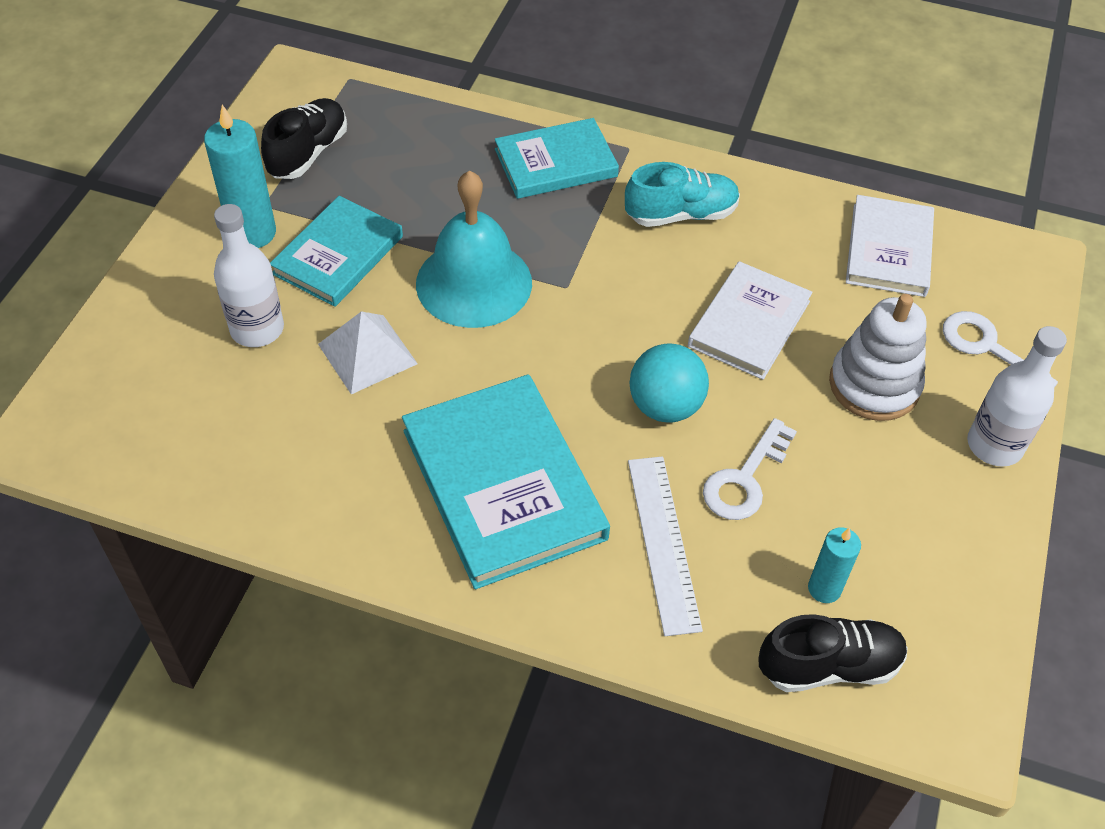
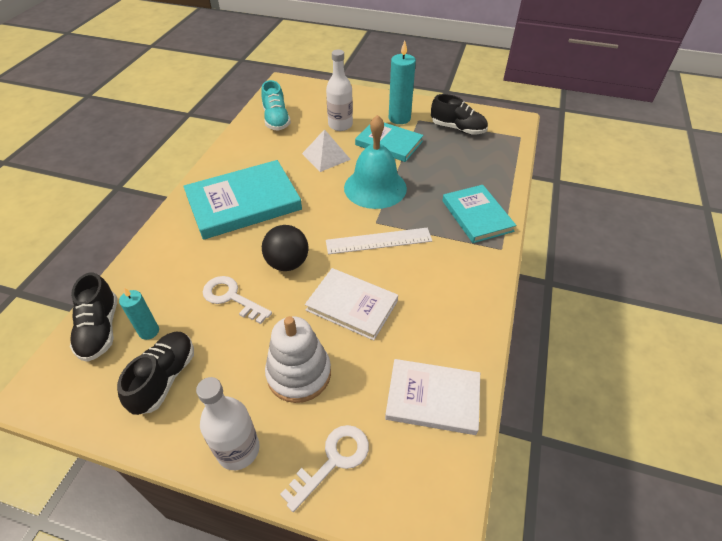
camera: 90 degrees right, 5 degrees down
(663, 543) = (196, 261): white ruler -> white ruler (379, 241)
(665, 406) = (287, 263): turquoise ball -> black ball
(681, 214) = (445, 273): turquoise shoe -> turquoise shoe (276, 120)
(906, 549) = (164, 378): none -> black shoe

